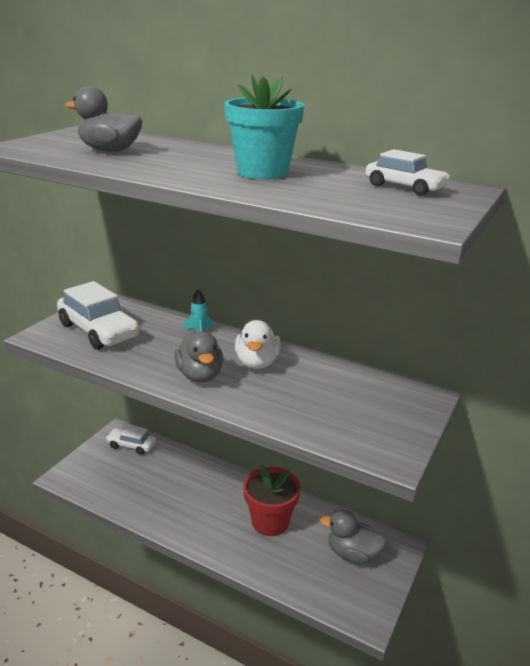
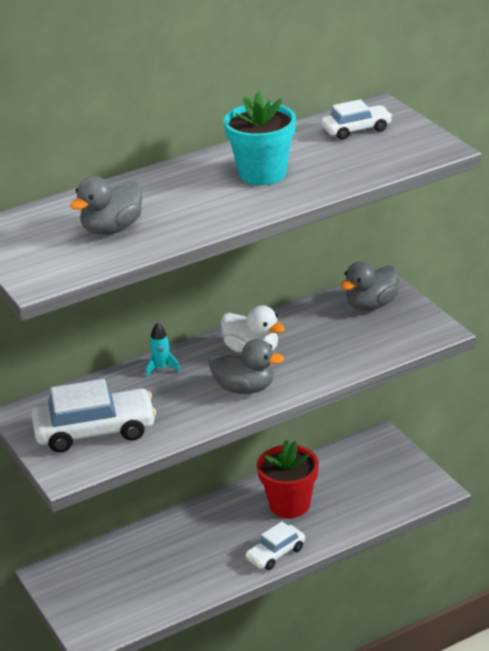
camera: 55 degrees left, 5 degrees up
(131, 445) = (83, 569): white car -> white car (276, 554)
(352, 554) = (368, 469): grey duck -> grey duck (371, 305)

